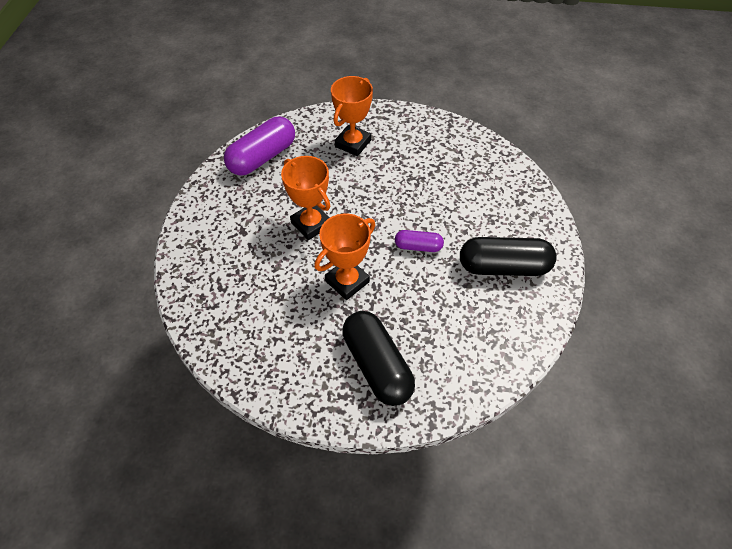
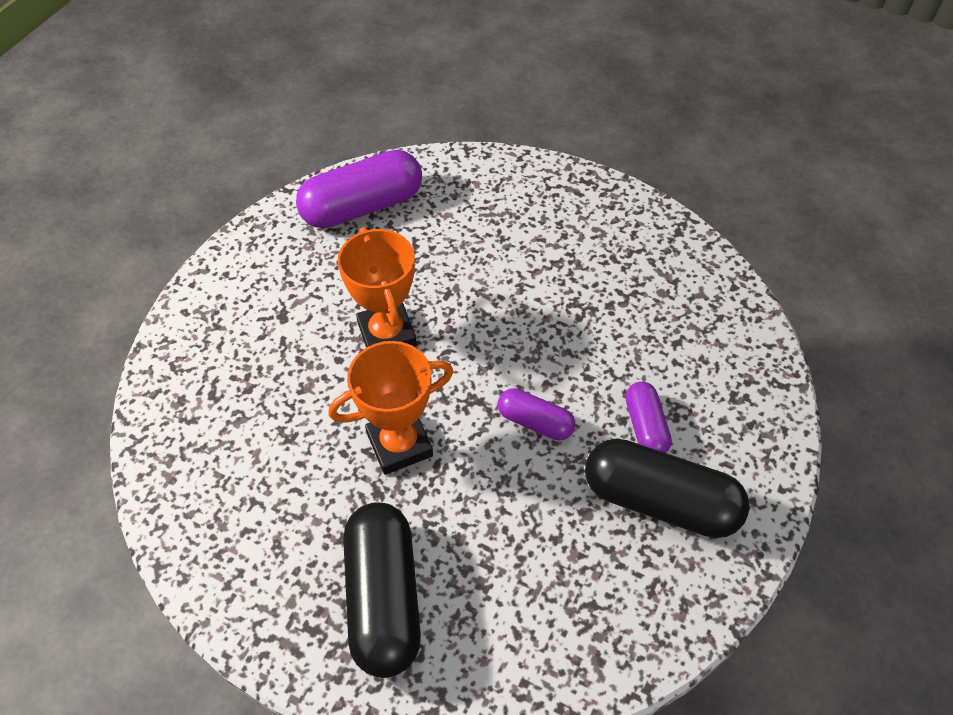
camera: 20 degrees right, 0 degrees up
(353, 143) = (508, 221): orange trophy -> none
(478, 231) = (645, 426): none -> purple capsule

